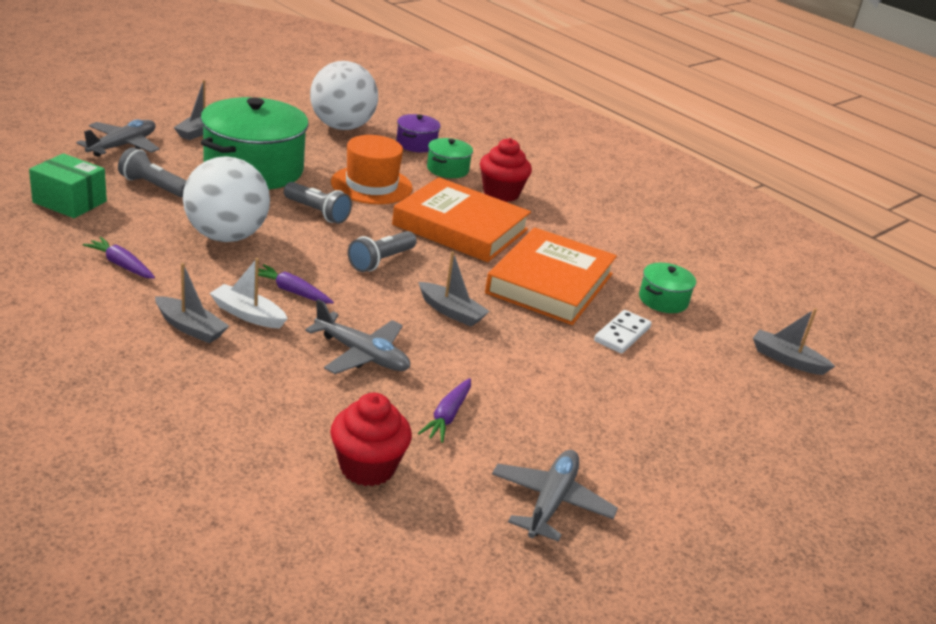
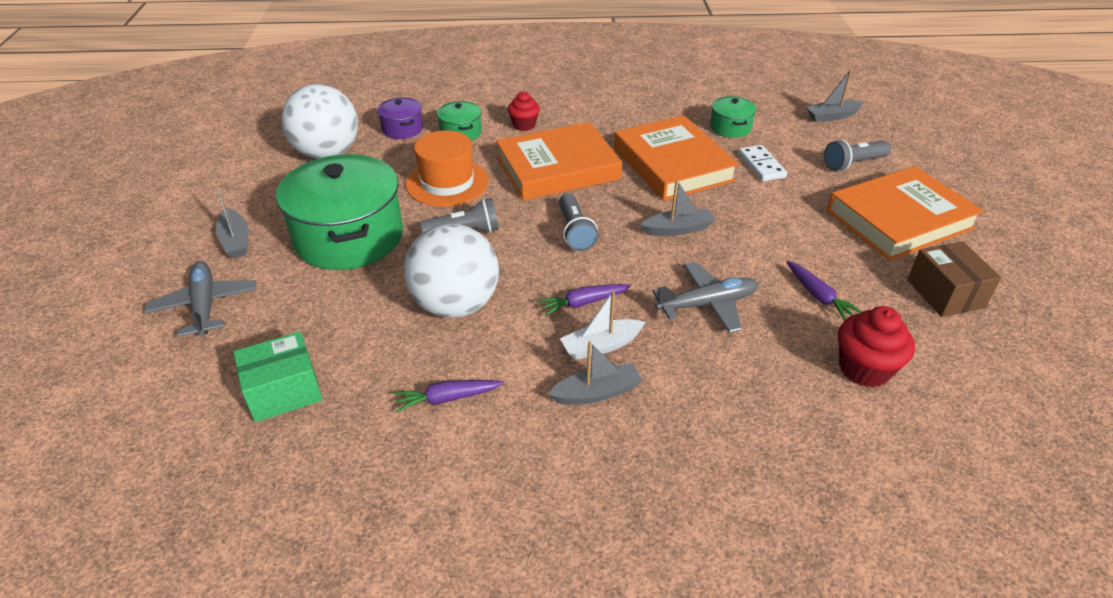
camera: 45 degrees left, 10 degrees up
(153, 186) = (313, 316): grey flashlight -> grey flashlight (853, 164)
(501, 193) = (524, 125): red cupcake -> red cupcake, size x0.66
(551, 502) = (945, 294): grey plane -> brown box
(648, 445) = (899, 219): none -> orange book

